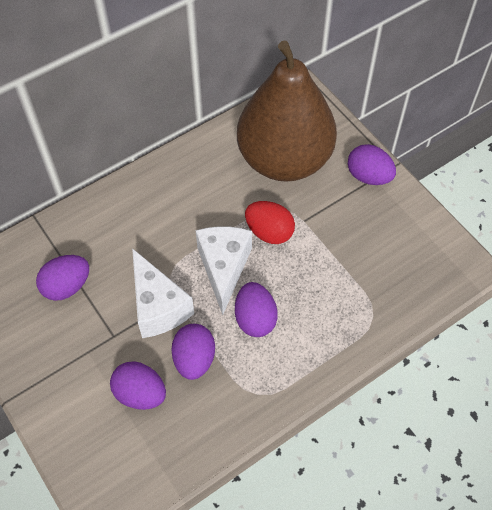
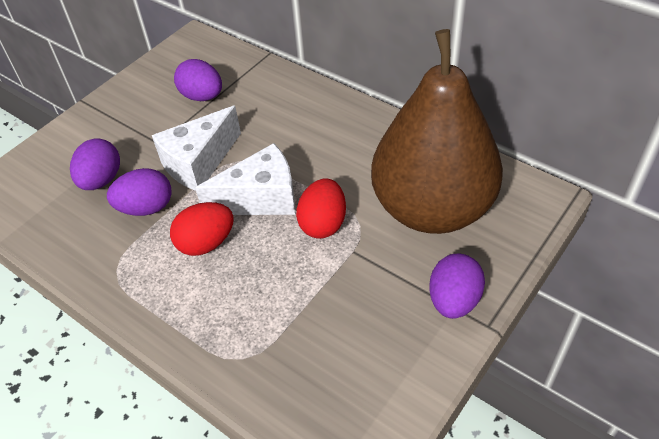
camera: 75 degrees right, 10 degrees down
(255, 319) = (206, 243): purple egg -> red egg

